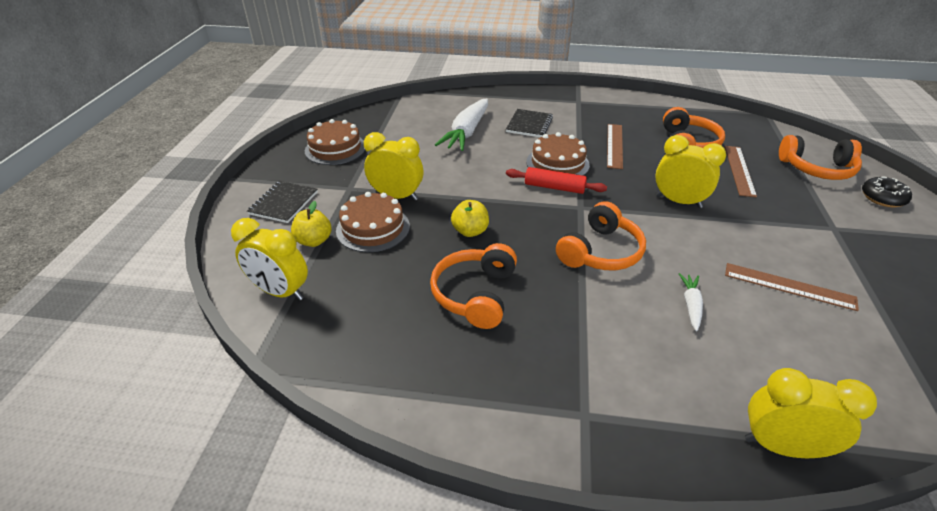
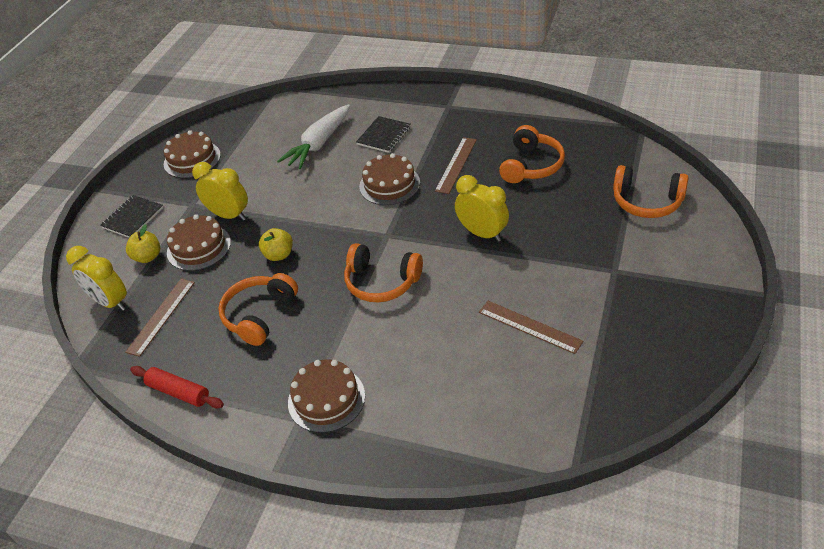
camera: 15 degrees right, 5 degrees up
(554, 187) = (373, 212): red rolling pin -> red rolling pin (178, 392)
(600, 251) = (381, 282): orange headphones -> orange headphones turned 60 degrees clockwise
(605, 386) = (326, 399): none -> brown cake
(691, 305) = (432, 337): white carrot -> none
(739, 170) = (564, 200): brown ruler -> brown ruler (161, 316)
(781, 446) = (433, 455): yellow clock -> none
(882, 198) = (689, 240): black donut -> none

